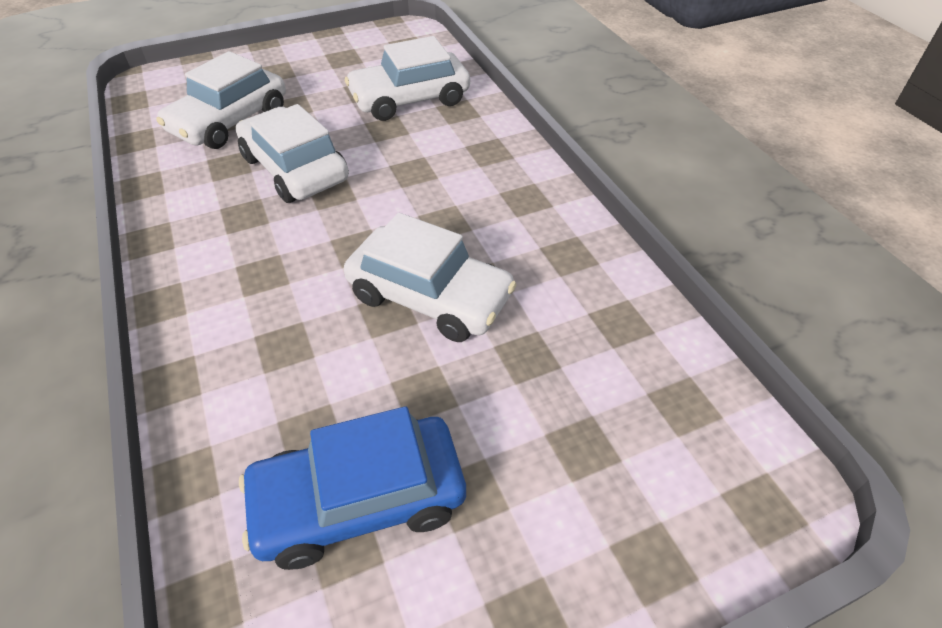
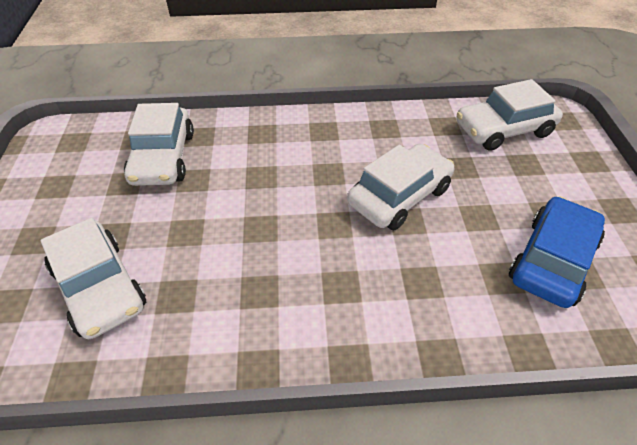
camera: 70 degrees left, 0 degrees up
(295, 169) = (214, 246): white car -> white car (503, 129)
(359, 500) = (552, 260): blue car -> blue car turned 150 degrees counterclockwise

